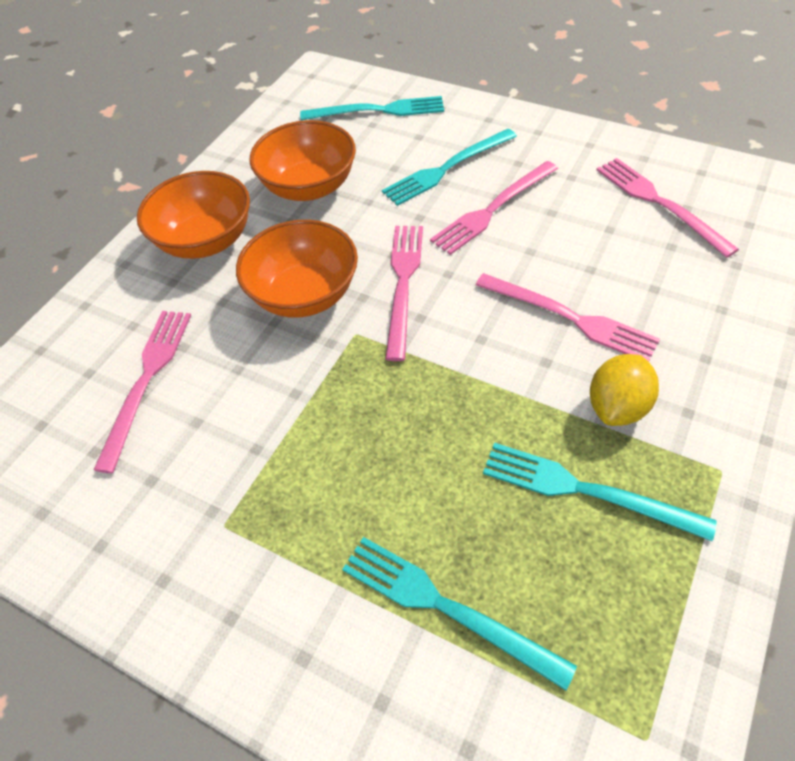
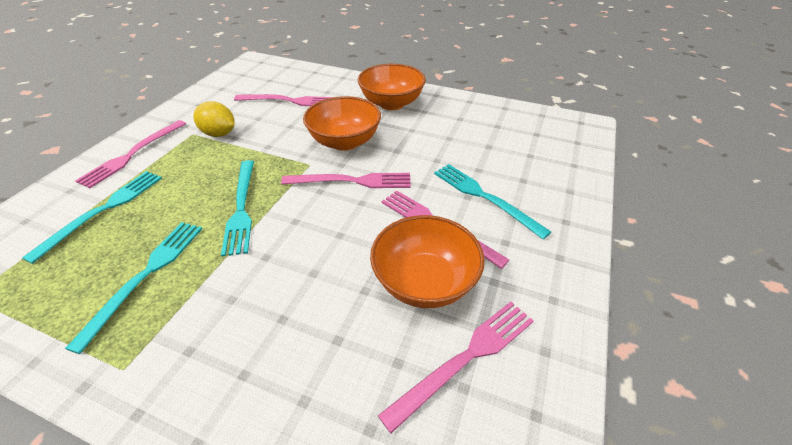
camera: 80 degrees right, 10 degrees down
(309, 187) = (447, 134): orange bowl -> orange bowl (424, 282)
(378, 110) = (549, 157): turquoise fork -> turquoise fork (241, 208)
(570, 318) = (307, 273): pink fork -> pink fork (133, 154)
(617, 406) = (210, 299): yellow lemon -> yellow lemon (219, 134)

